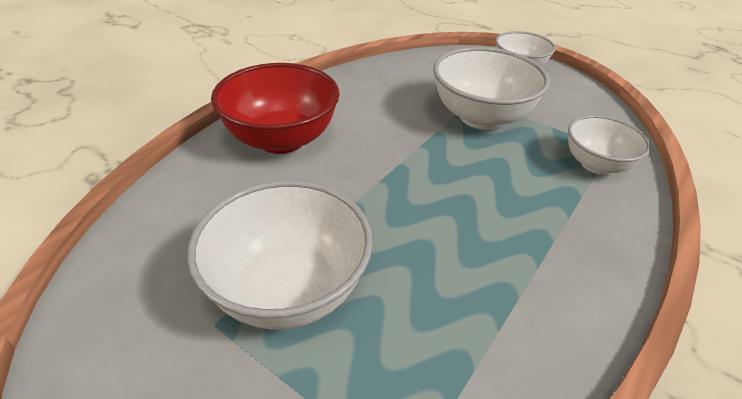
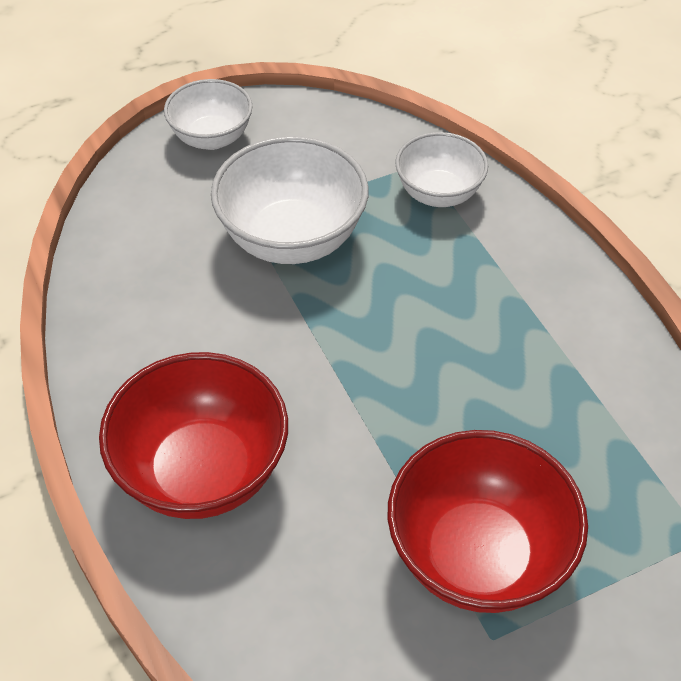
camera: 60 degrees left, 10 degrees up
(288, 289) = (478, 555): white bowl -> red bowl

